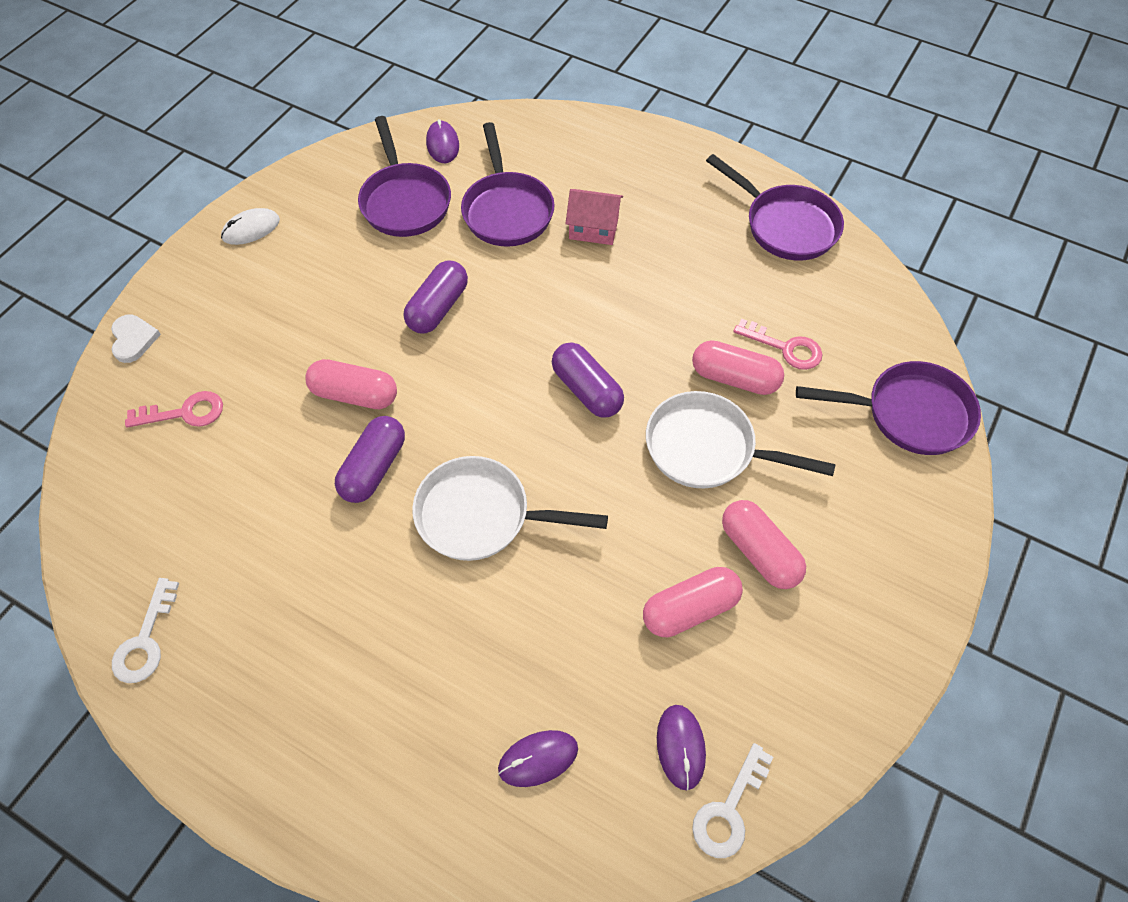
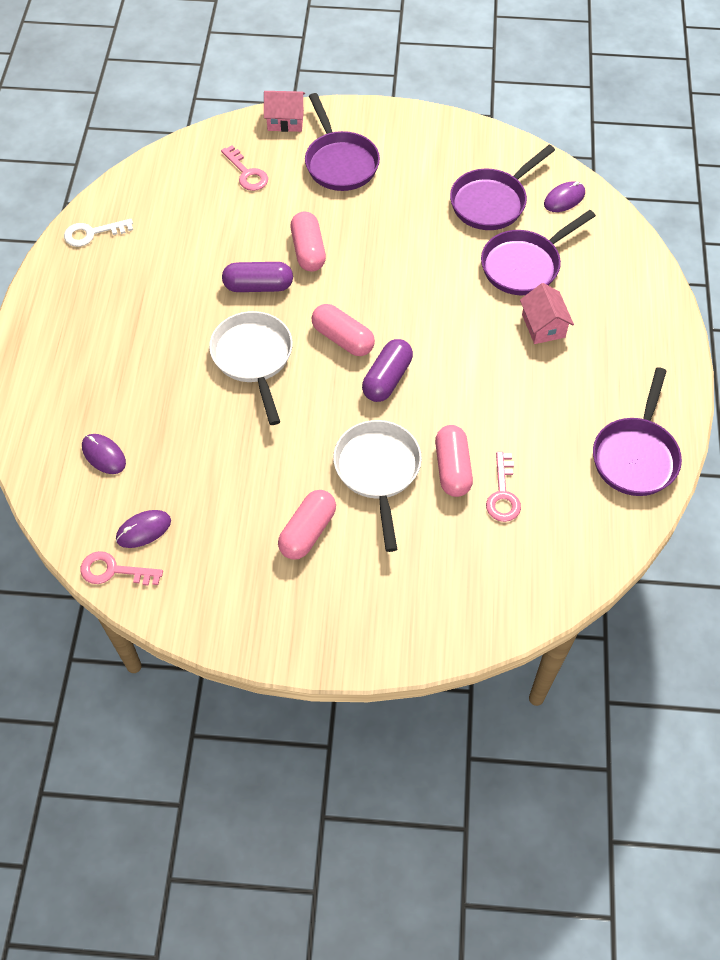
camera: 65 degrees right, 0 degrees up
(133, 339) = (285, 121): white heart -> pink house
(251, 229) = (410, 131): white mouse -> none
(438, 308) = (407, 263): purple capsule -> none
(690, 609) = (242, 503): pink capsule -> pink capsule (343, 339)
(729, 809) = (114, 571): white key -> pink key
(909, 414) = (488, 601): purple pan -> purple pan (340, 163)

